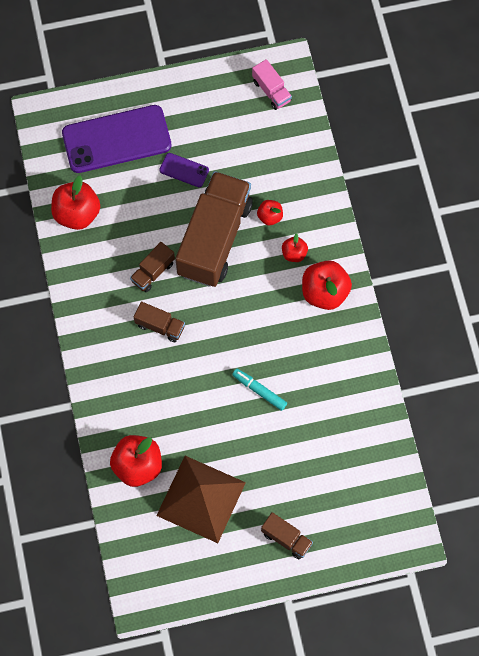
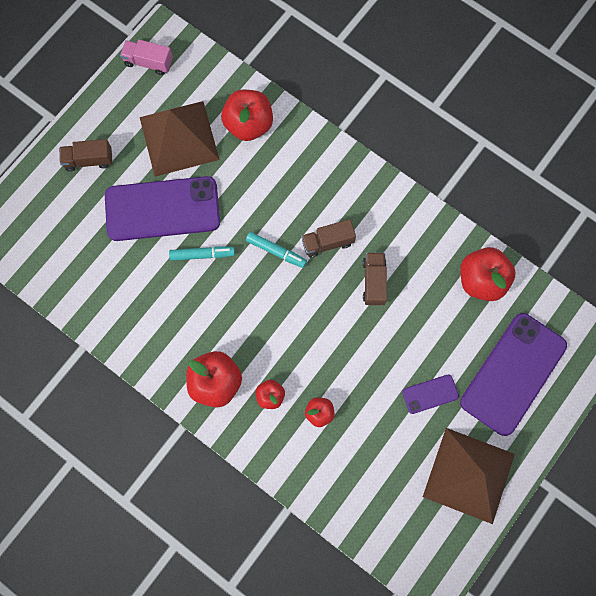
camera: 140 degrees right, 5 degrees up
(203, 349) = (276, 251): none -> turquoise marker
(206, 104) = (469, 475): none -> brown pyramid
(214, 239) = (349, 353): brown truck -> none
(260, 450) = (162, 209): none -> purple phone
(271, 91) = (423, 541): pink truck -> pink truck (148, 62)

